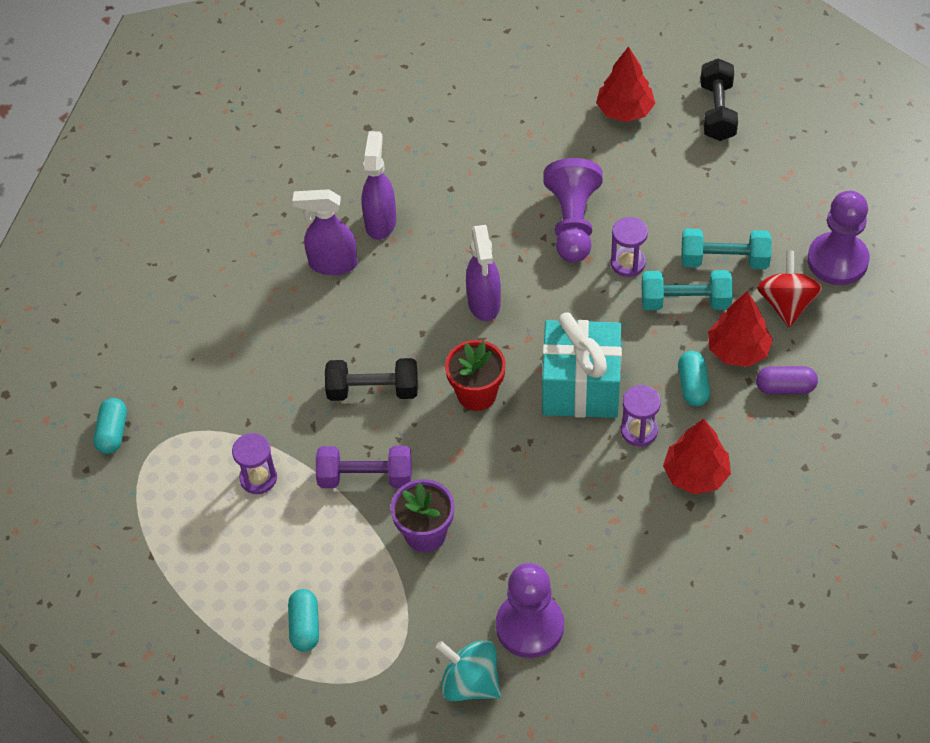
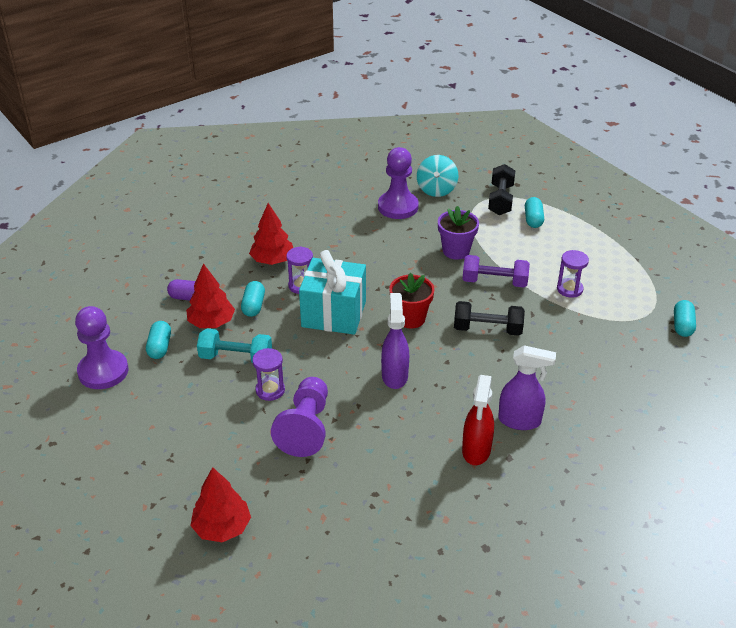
camera: 175 degrees left, 15 degrees down
(380, 222) = (476, 451): purple spray bottle -> red spray bottle
(470, 683) = (436, 190): turquoise spinning top -> turquoise spinning top turned 60 degrees clockwise
(717, 111) = (133, 513): black dumbbell -> black dumbbell (500, 200)
(724, 260) = (192, 383): turquoise dumbbell -> none
(786, 304) = (160, 347): red spinning top -> turquoise capsule

